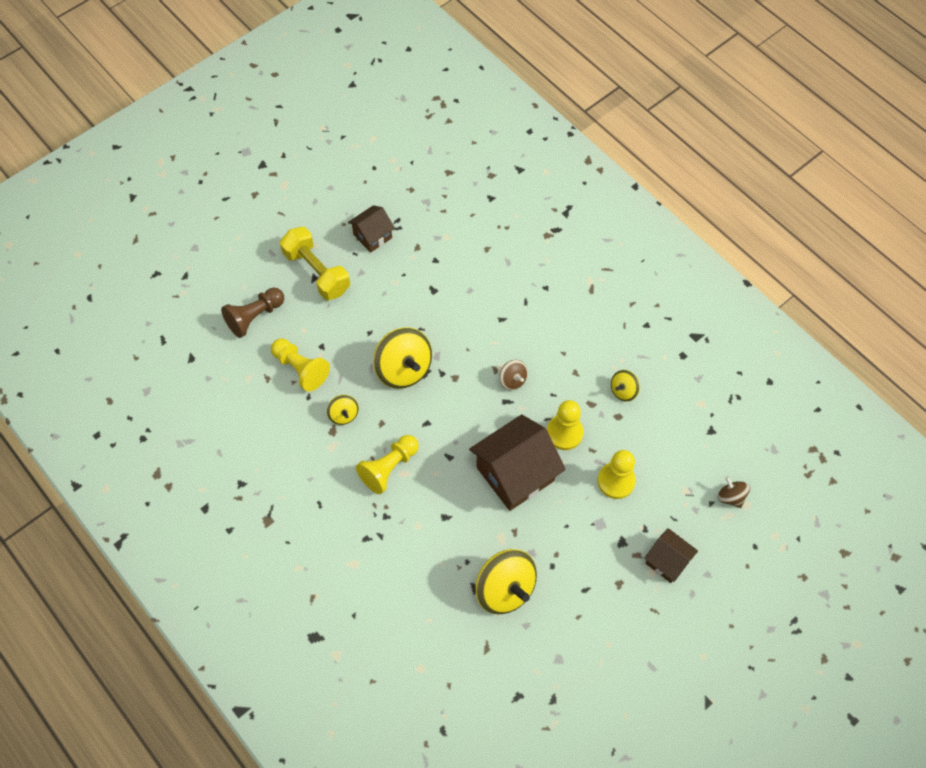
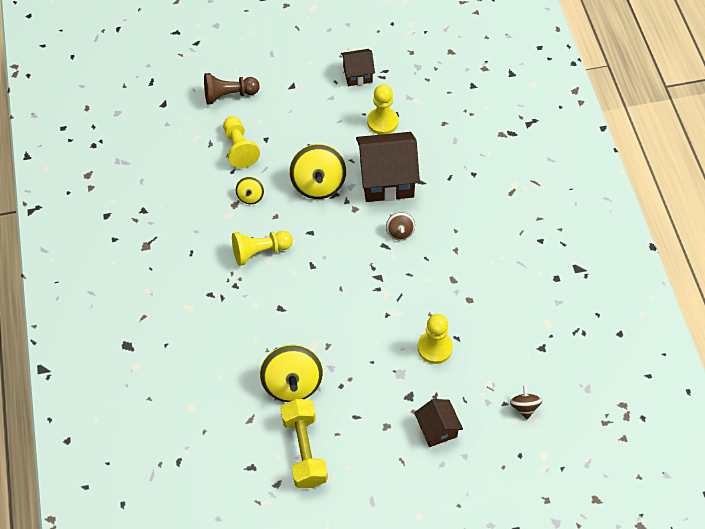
camera: 30 degrees right, 5 degrees down
(317, 272) = (297, 83): yellow dumbbell -> yellow dumbbell (304, 450)
(515, 473) = (356, 303): brown house -> brown house (387, 179)
(564, 433) = (416, 291): yellow pawn -> yellow pawn (382, 122)
(623, 391) = (487, 282): yellow spinning top -> none

